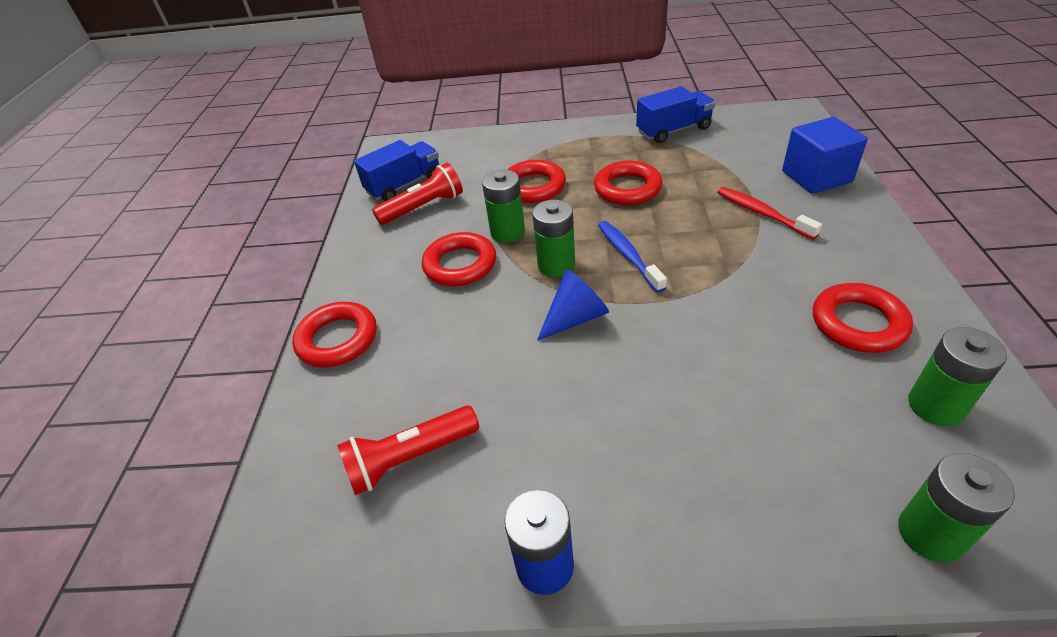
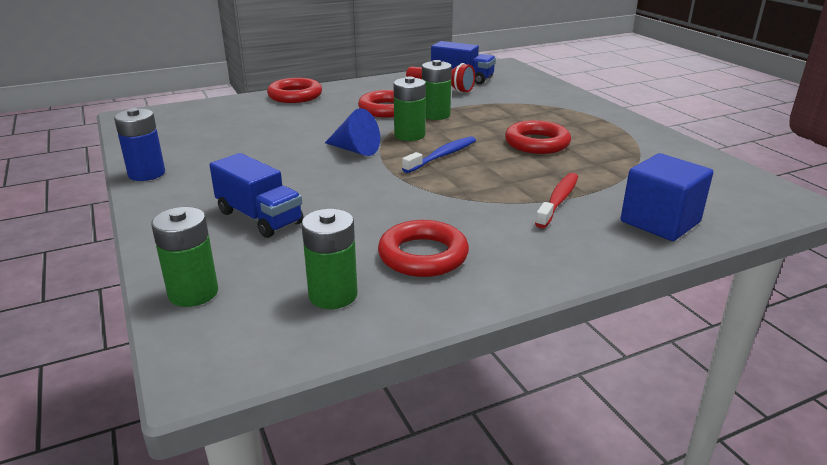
camera: 60 degrees right, 15 degrees down
(410, 458) = (212, 130): red flashlight -> none
(533, 187) = (502, 112): red ring -> none
(673, 130) = (661, 148): blue truck -> blue truck (259, 217)

